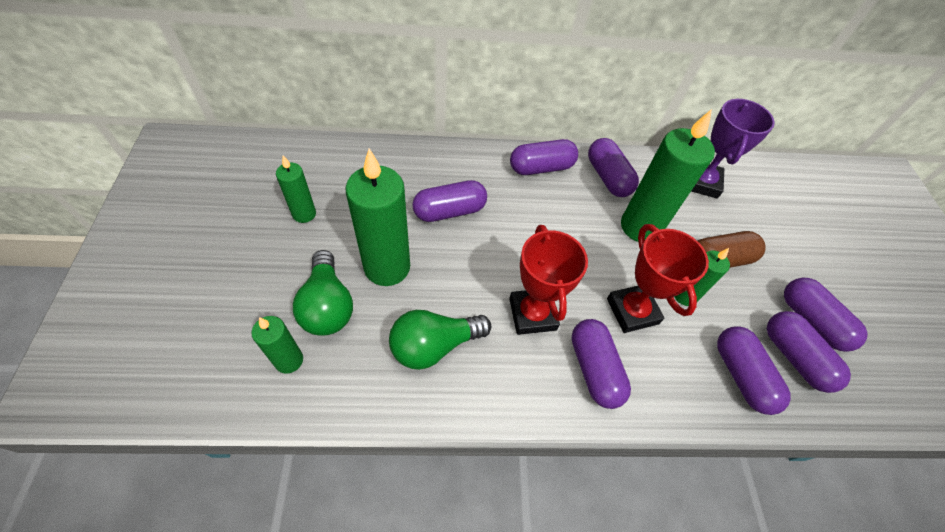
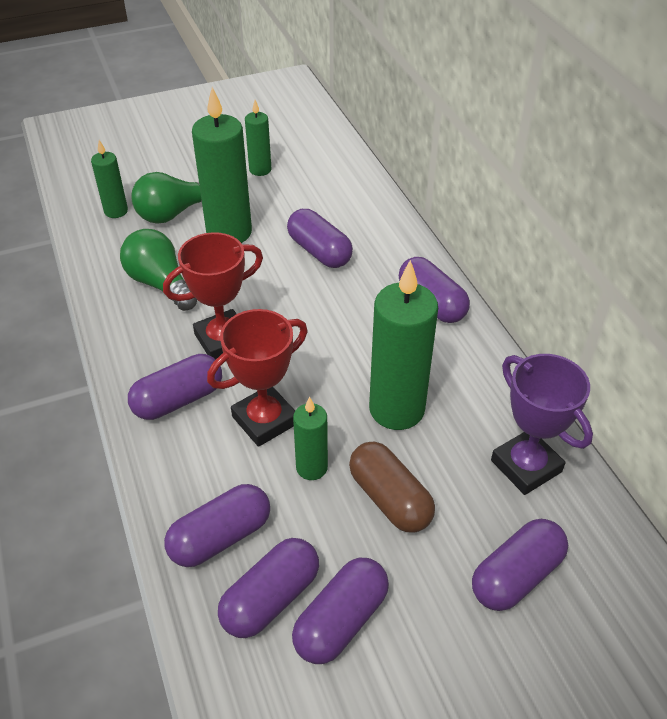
camera: 75 degrees right, 10 degrees down
(608, 177) = (460, 365): purple capsule -> purple capsule (516, 576)
(701, 182) = (526, 466): purple trophy -> purple trophy turned 60 degrees clockwise

